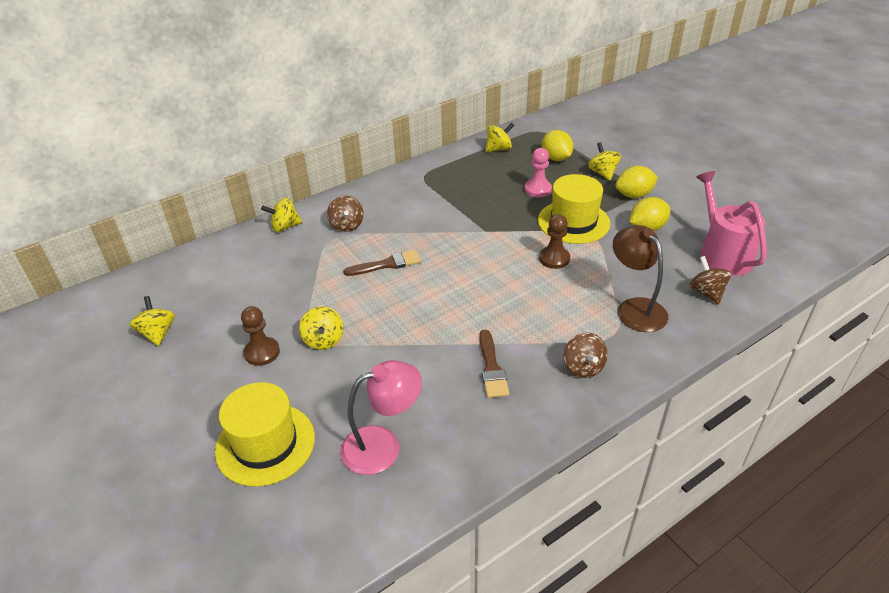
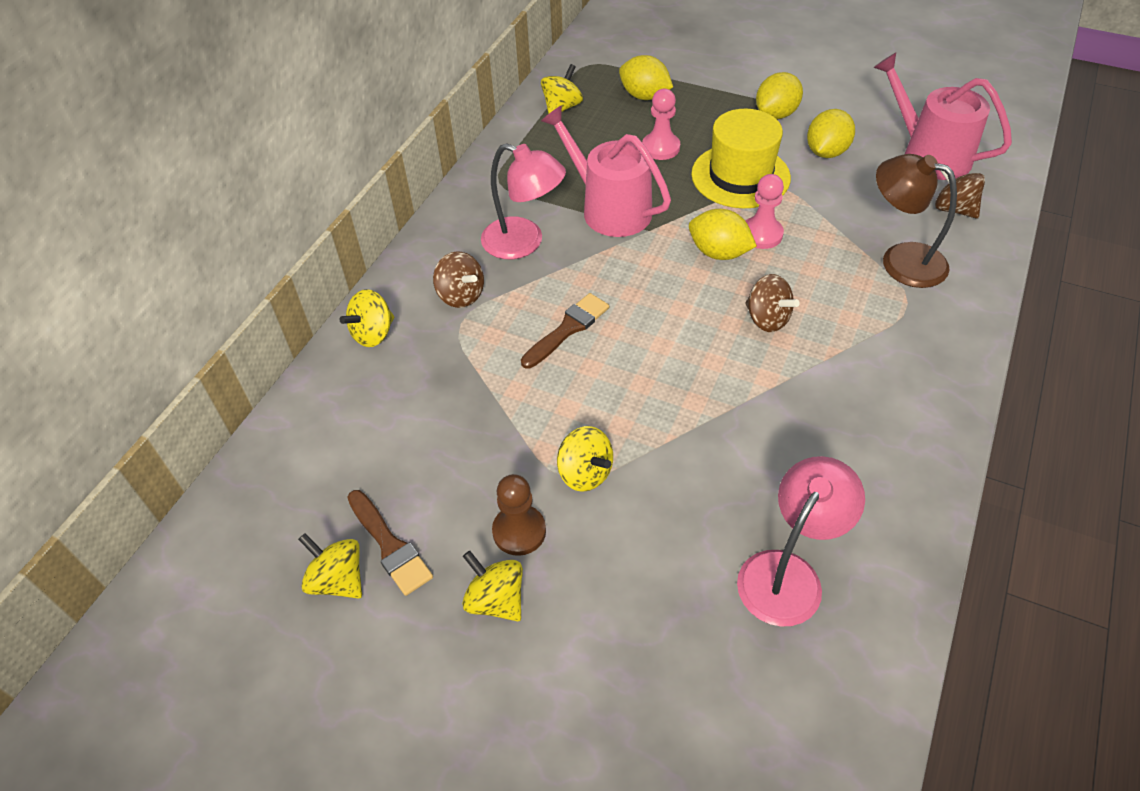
camera: 30 degrees left, 10 degrees up
(265, 444) = (646, 653): yellow hat -> none
(406, 212) = (524, 243): none -> pink lamp
(473, 211) = (610, 209): none -> pink watering can
(492, 368) = (818, 409): brown brush -> brown brush (390, 546)
(516, 259) = (718, 253): none -> yellow lemon
(554, 259) = (761, 234): brown pawn -> pink pawn
(583, 367) = (912, 359): brown spinning top -> brown spinning top (767, 319)
(602, 173) = (716, 97): yellow spinning top -> yellow spinning top (496, 600)

